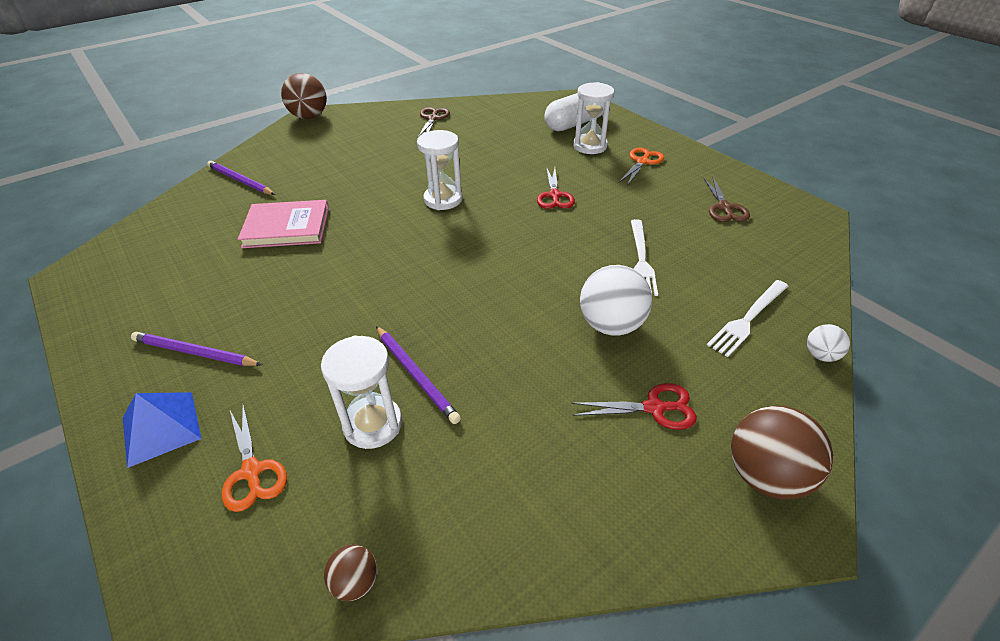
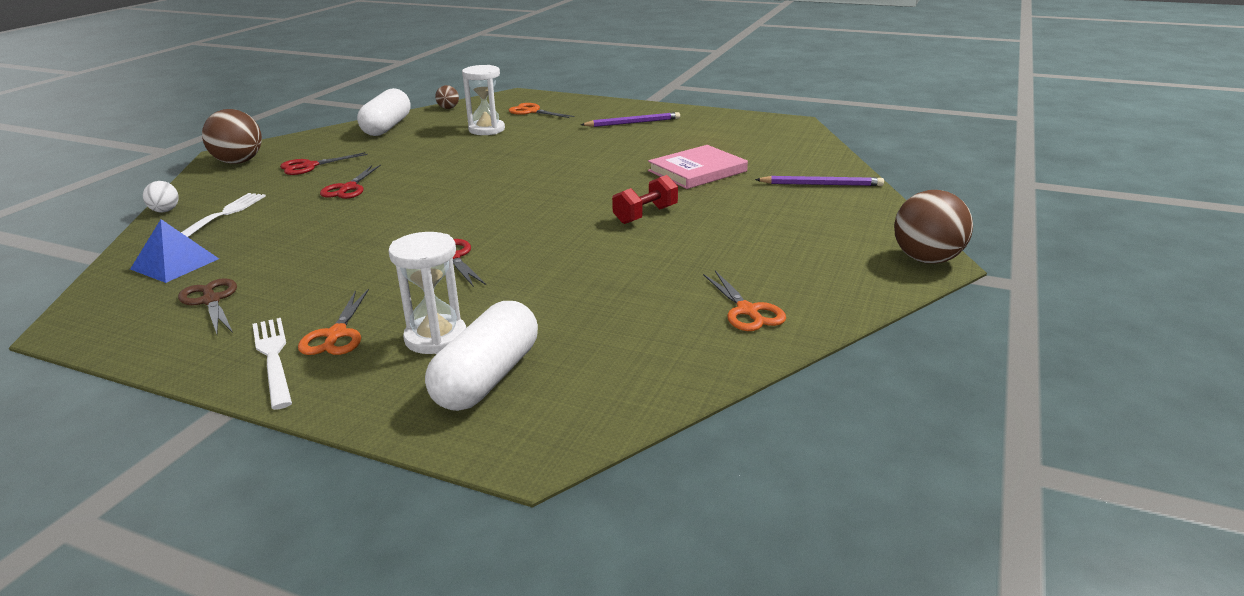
camera: 150 degrees right, 15 degrees down
(161, 428) = (600, 108): blue pyramid -> blue pyramid (175, 264)
(393, 192) = (645, 215): none -> red dumbbell
(416, 375) = (480, 144): purple pencil -> none
(432, 119) = (747, 311): brown scissors -> orange scissors
(443, 199) = (581, 222): white hourglass -> none
(508, 524) = (387, 127): none -> white capsule
(611, 325) = (348, 188): white ball -> red scissors
(641, 259) = (326, 229): white fork -> white fork (273, 358)

